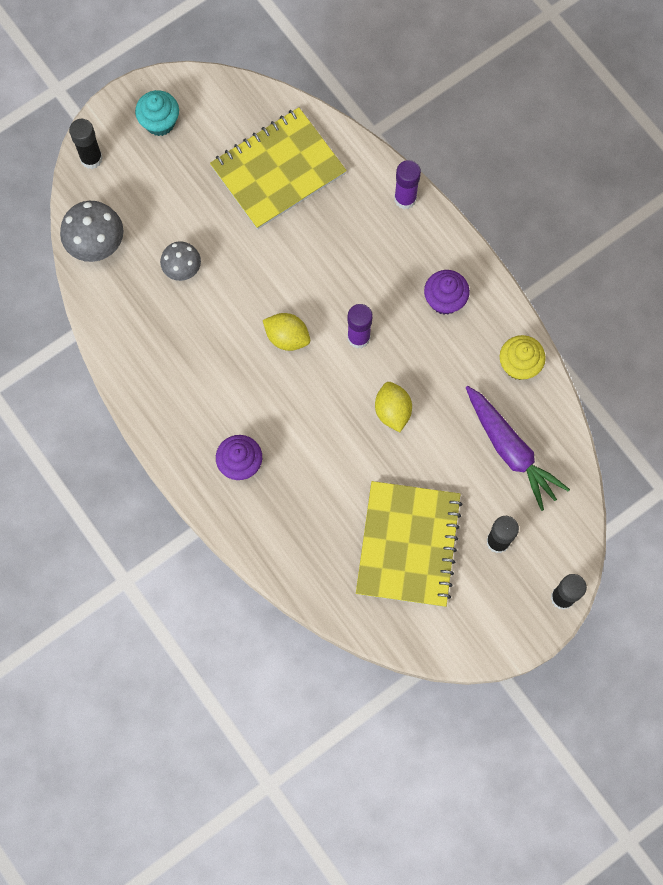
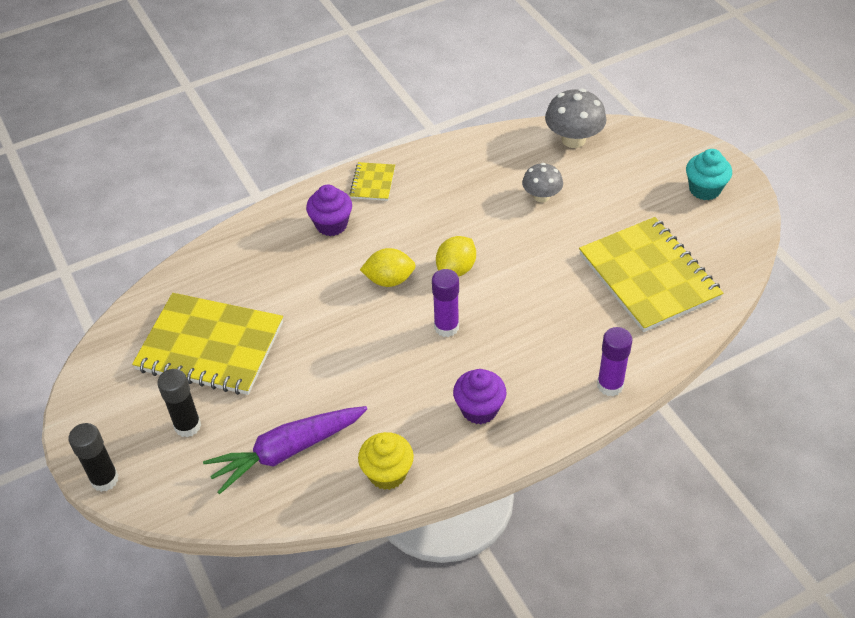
camera: 100 degrees right, 25 degrees down
(91, 159) = (663, 140): black glue stick -> none
(176, 433) = (372, 183): none -> yellow notebook
(392, 411) = (358, 348): yellow lemon -> yellow lemon (389, 280)

